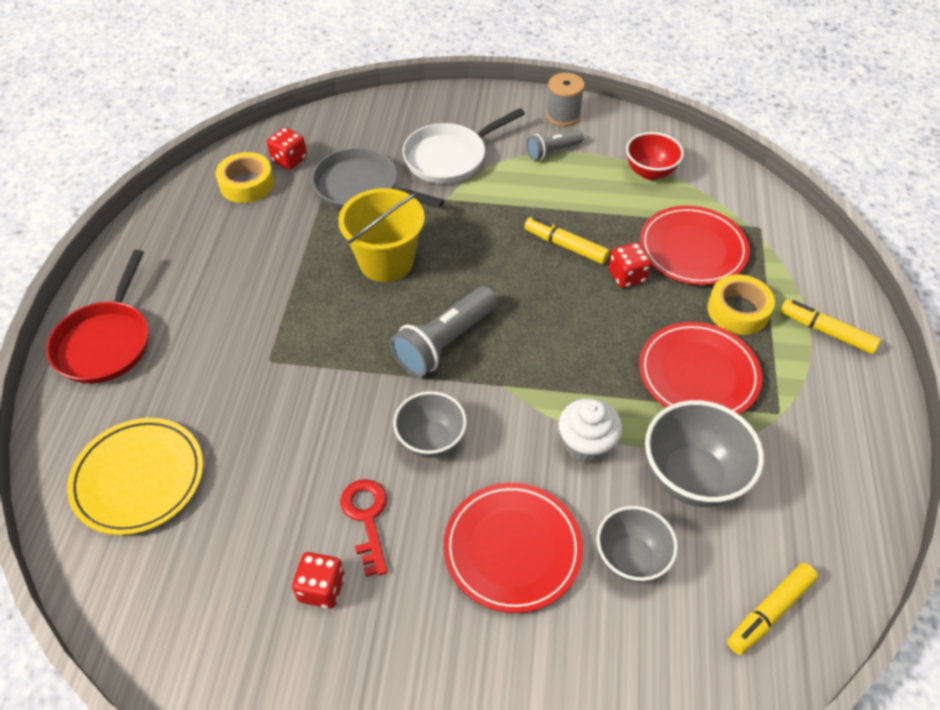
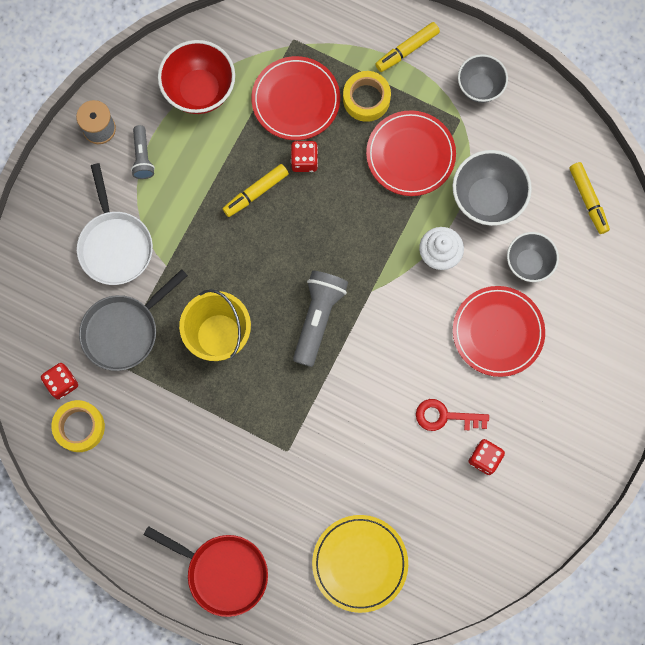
camera: 70 degrees left, 25 degrees up
(431, 440) = (399, 356): grey bowl -> grey bowl (479, 87)
(444, 343) = (318, 318): grey flashlight -> grey flashlight turned 135 degrees counterclockwise
(650, 172) = (200, 90): red bowl -> red bowl, size x1.52

